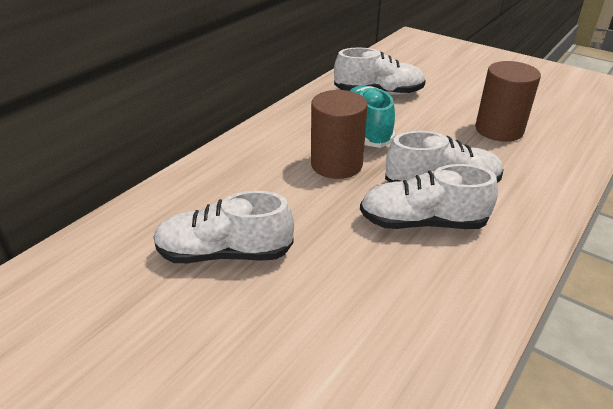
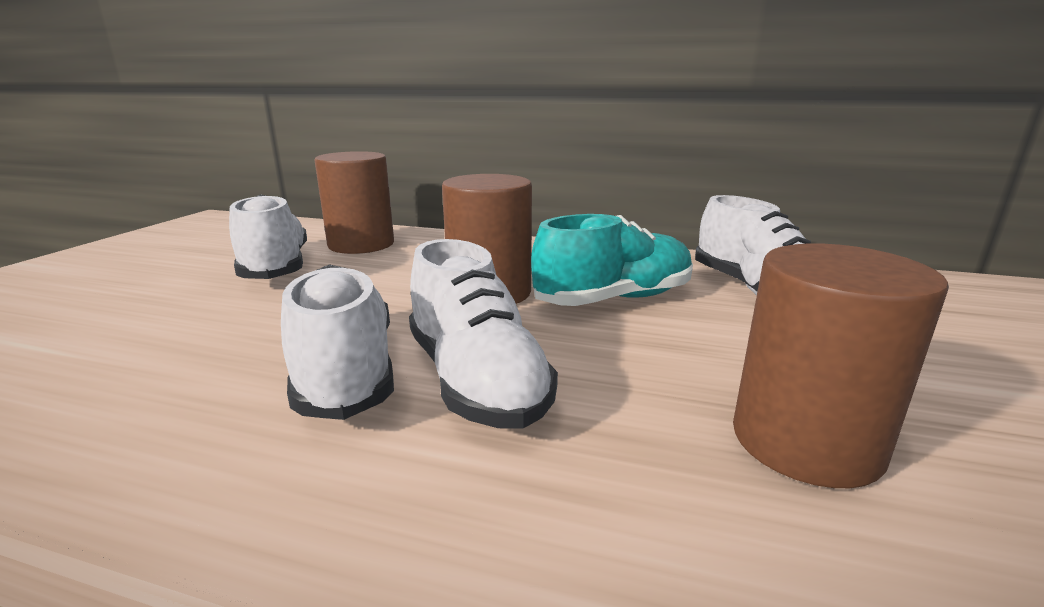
camera: 70 degrees right, 15 degrees down
(191, 206) = (361, 244): none -> brown cylinder

